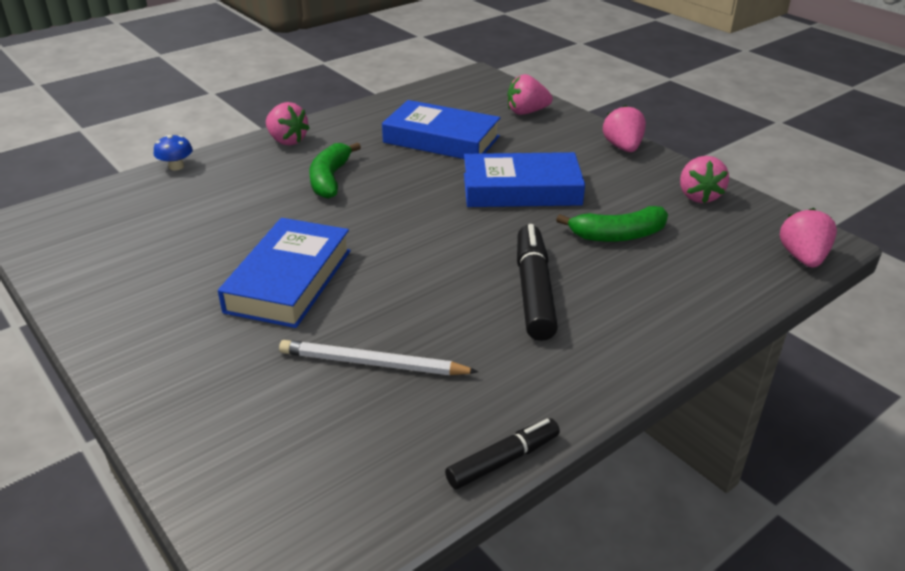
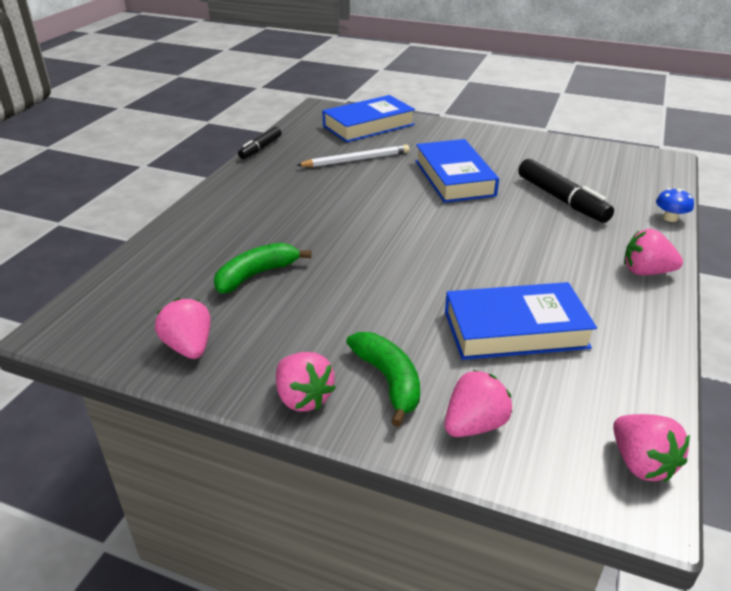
camera: 150 degrees right, 0 degrees up
(330, 179) = (543, 247): green banana -> green banana (388, 381)
(521, 189) = (373, 293): blue book -> blue book (368, 125)
(534, 291) = (296, 215): black marker -> black marker (561, 200)
(802, 258) = (82, 305): pink strawberry -> pink strawberry (641, 463)

